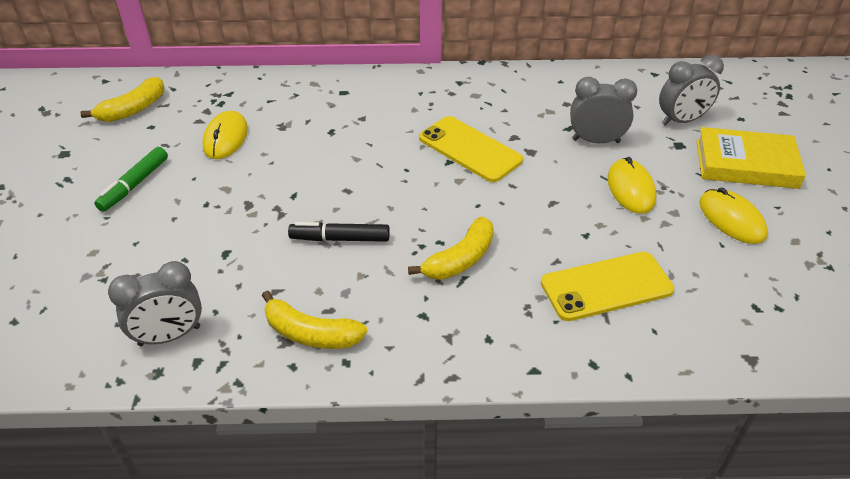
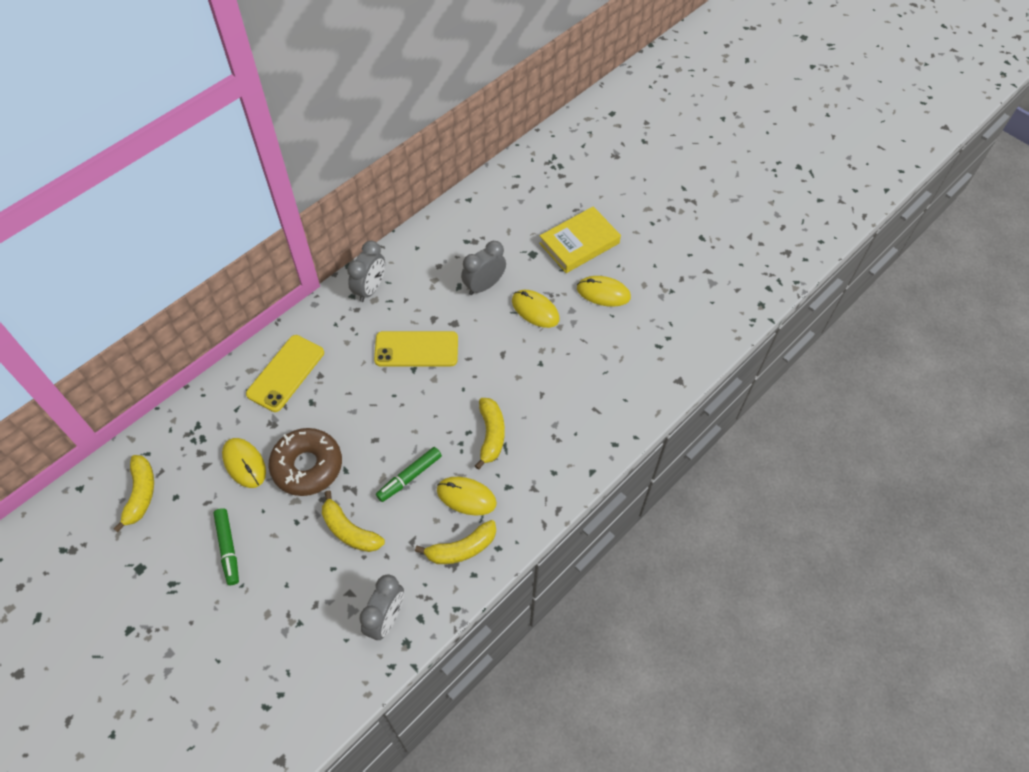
camera: 45 degrees left, 15 degrees up
(236, 241) = (349, 530): none -> yellow banana
(268, 171) = (307, 466): none -> brown donut
(340, 238) = (409, 477): black marker -> green marker
(371, 293) = (466, 497): none -> yellow mouse
(606, 286) = (580, 390): yellow phone -> yellow phone (285, 373)
(681, 120) = (518, 232): grey clock -> grey clock (370, 289)

